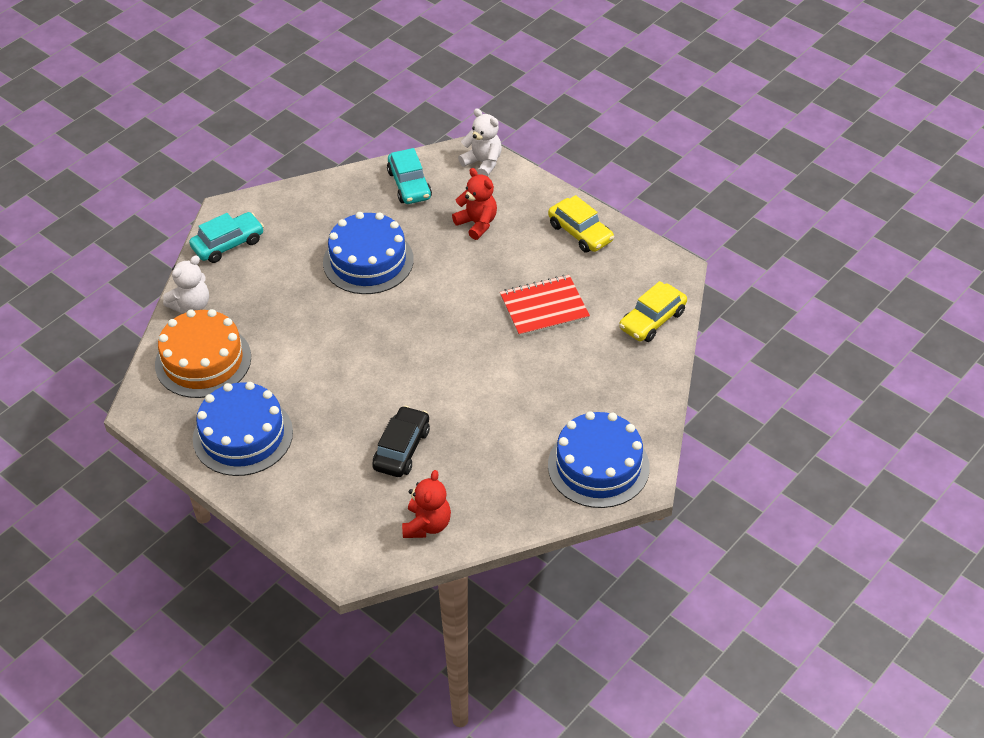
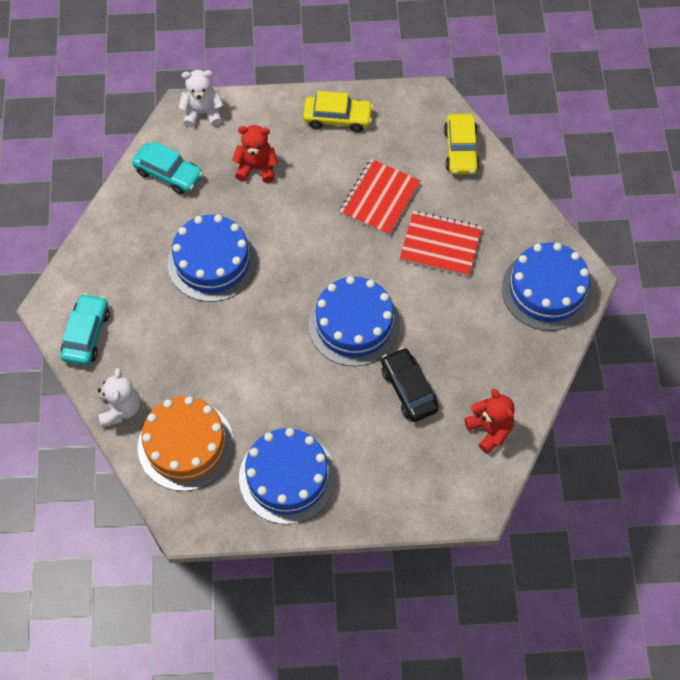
camera: 45 degrees left, 15 degrees up
(417, 375) = (354, 324): none -> blue cake
(551, 372) = (440, 245): none -> red notebook

